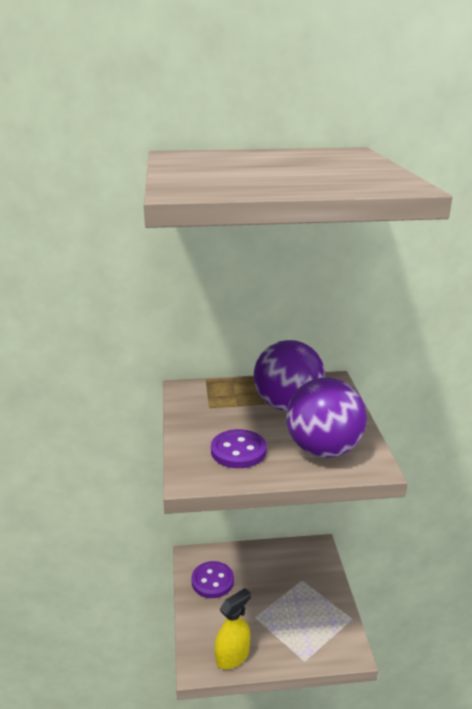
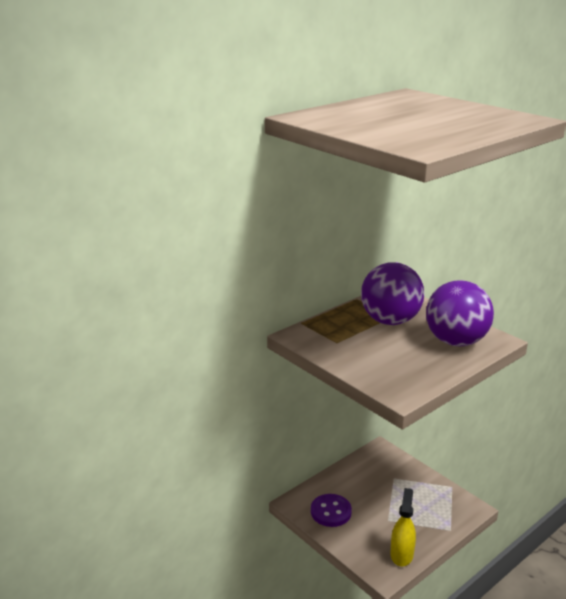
camera: 35 degrees left, 0 degrees up
(238, 451) = (404, 364): purple button -> none

